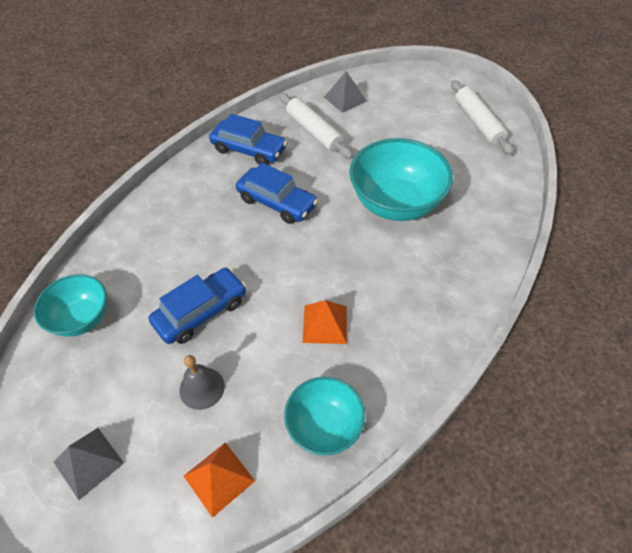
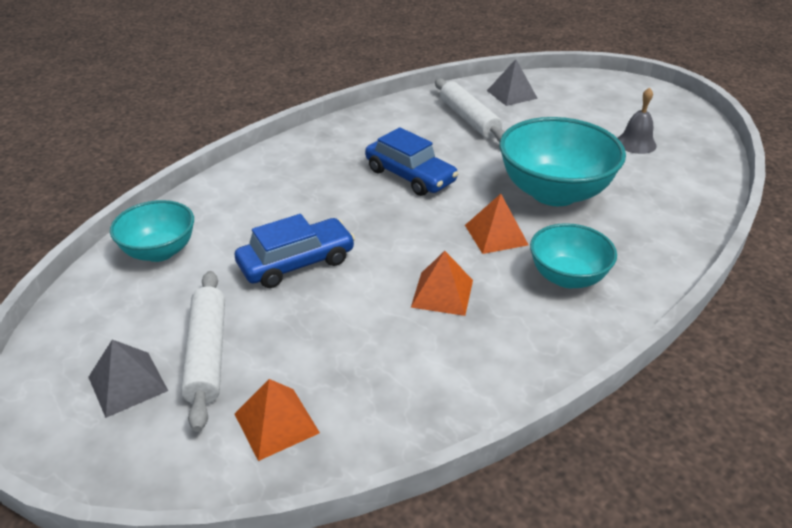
camera: 10 degrees right, 15 degrees down
(202, 388) = (279, 333): grey bell -> grey bell (636, 143)
(249, 150) = (389, 127): blue car -> none
(324, 426) = (419, 392): turquoise bowl -> turquoise bowl (567, 277)
(357, 256) = (496, 235): none -> orange pyramid
(478, 123) = (671, 130): white rolling pin -> white rolling pin (207, 354)

